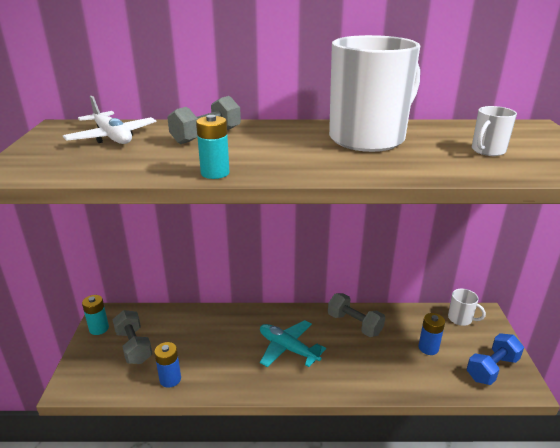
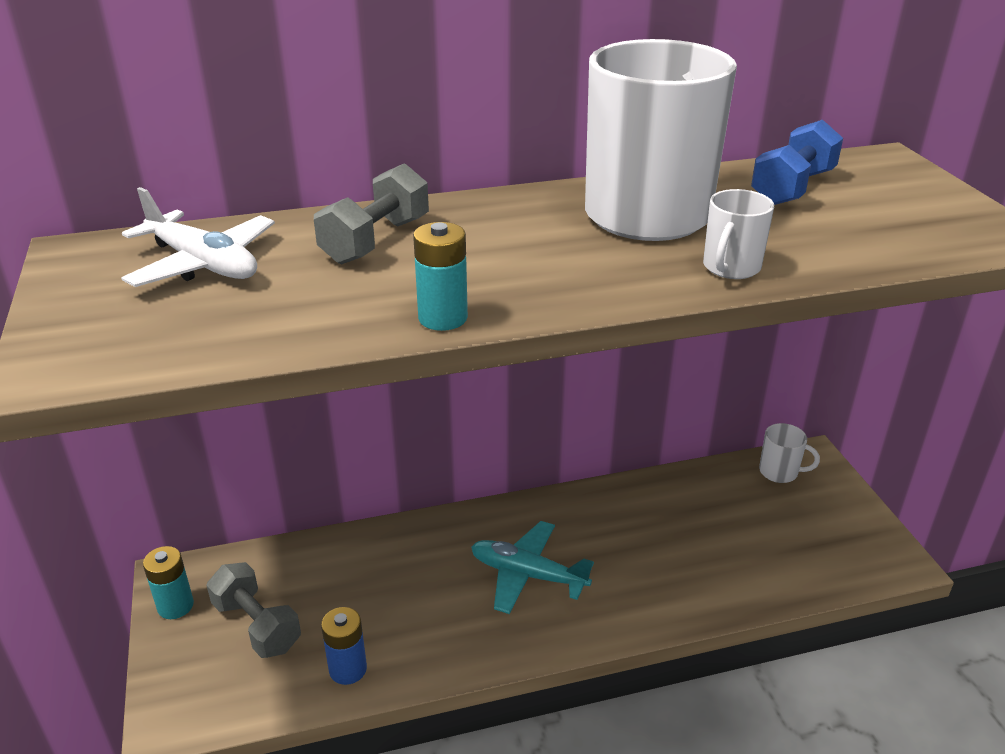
camera: 15 degrees left, 5 degrees up
(354, 324) = (620, 512): grey dumbbell -> none
(428, 348) = (746, 530): blue battery -> none
(487, 151) = (839, 216): white mug -> white mug (730, 267)
(492, 368) = (847, 544): blue dumbbell -> blue dumbbell (792, 188)

